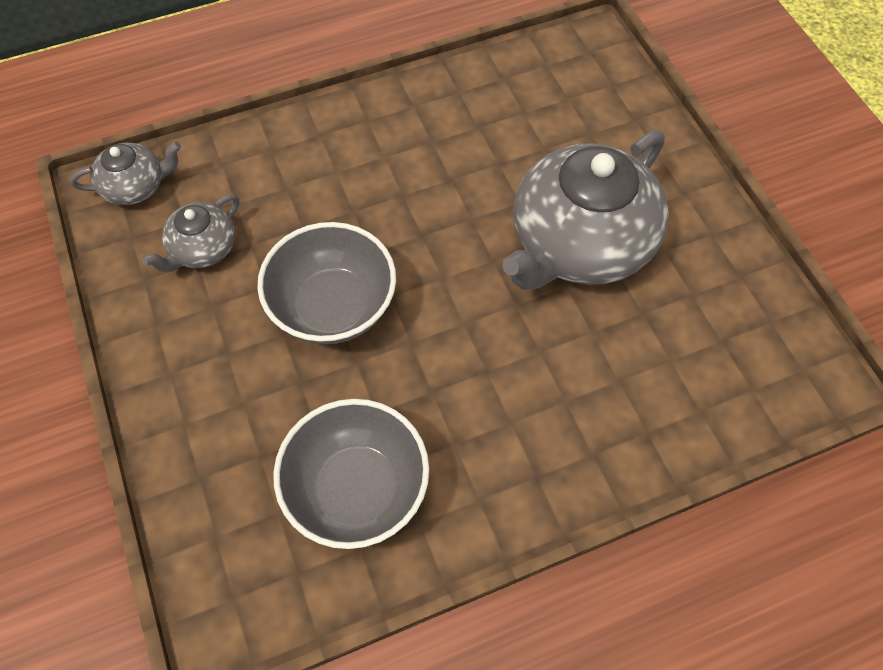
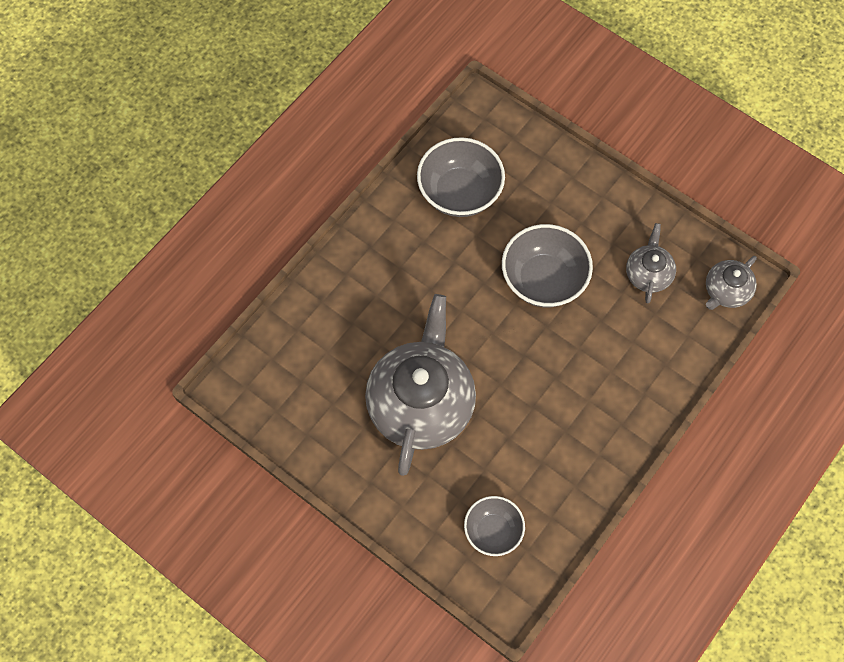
camera: 150 degrees right, 5 degrees up
(572, 93) = (493, 531): none -> grey bowl

